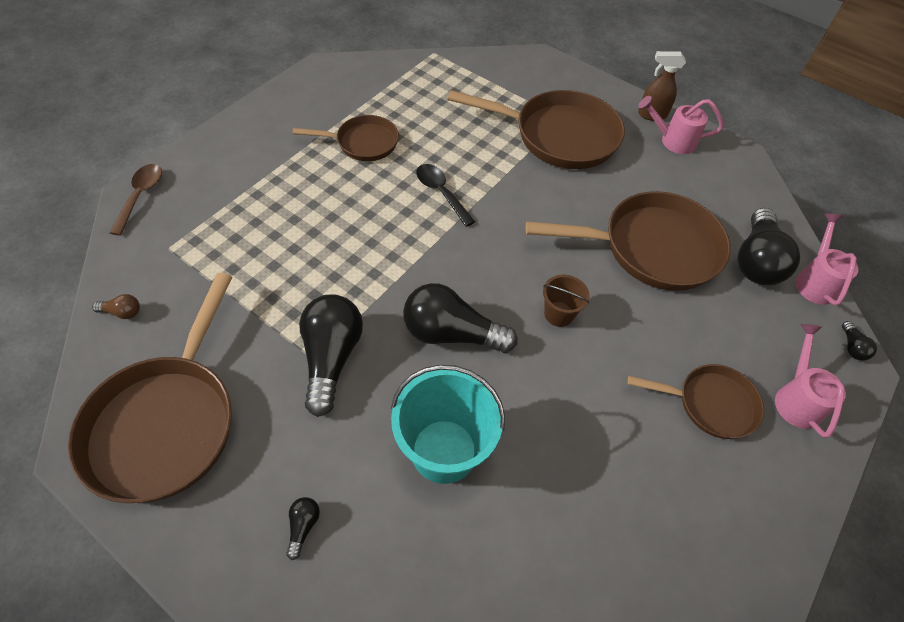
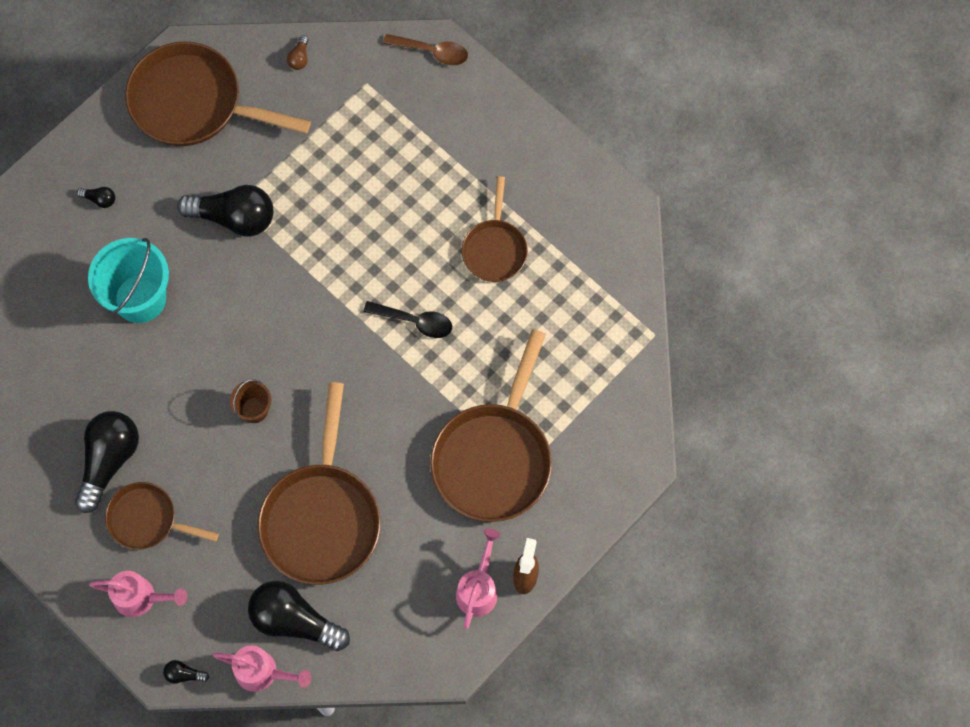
camera: 100 degrees right, 15 degrees up
(441, 193) = (415, 321): black spoon -> black spoon turned 45 degrees clockwise
(451, 333) = (245, 315): black light bulb -> black light bulb (109, 460)
(710, 404) = (147, 519): brown pan -> brown pan turned 90 degrees clockwise

